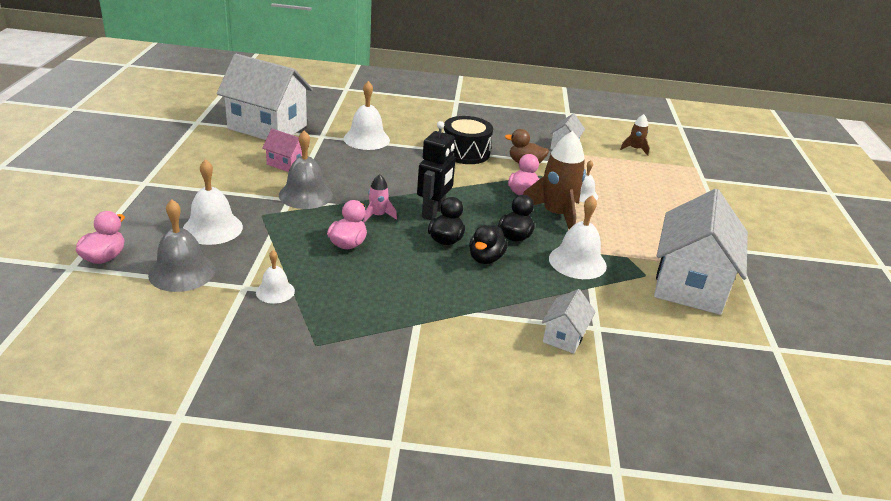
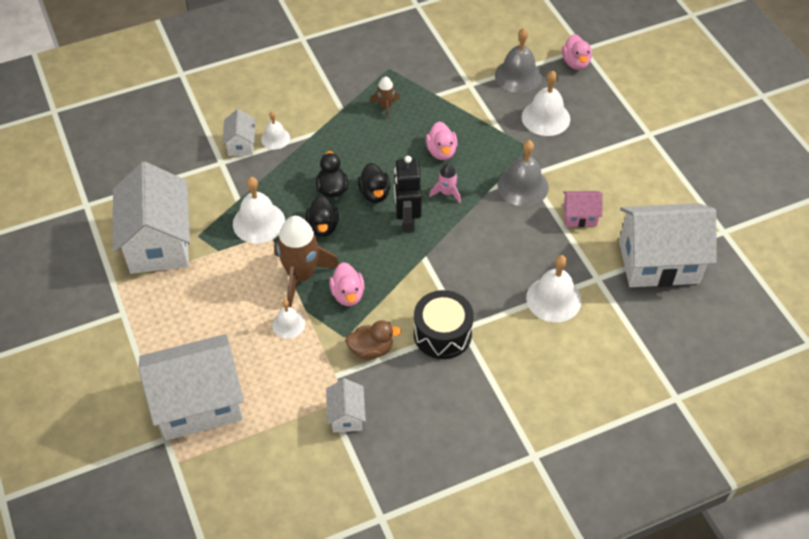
camera: 155 degrees right, 20 degrees up
(275, 291) = (448, 90): white bell -> white bell (275, 138)
(635, 149) = (261, 464): brown rocket -> brown rocket (386, 106)
(673, 184) = (198, 403): none -> white house

